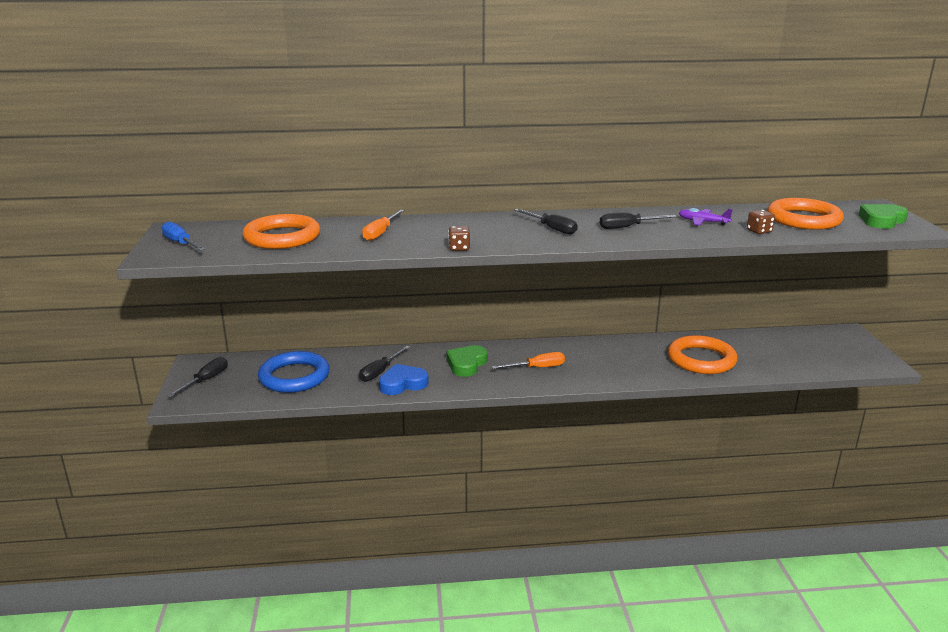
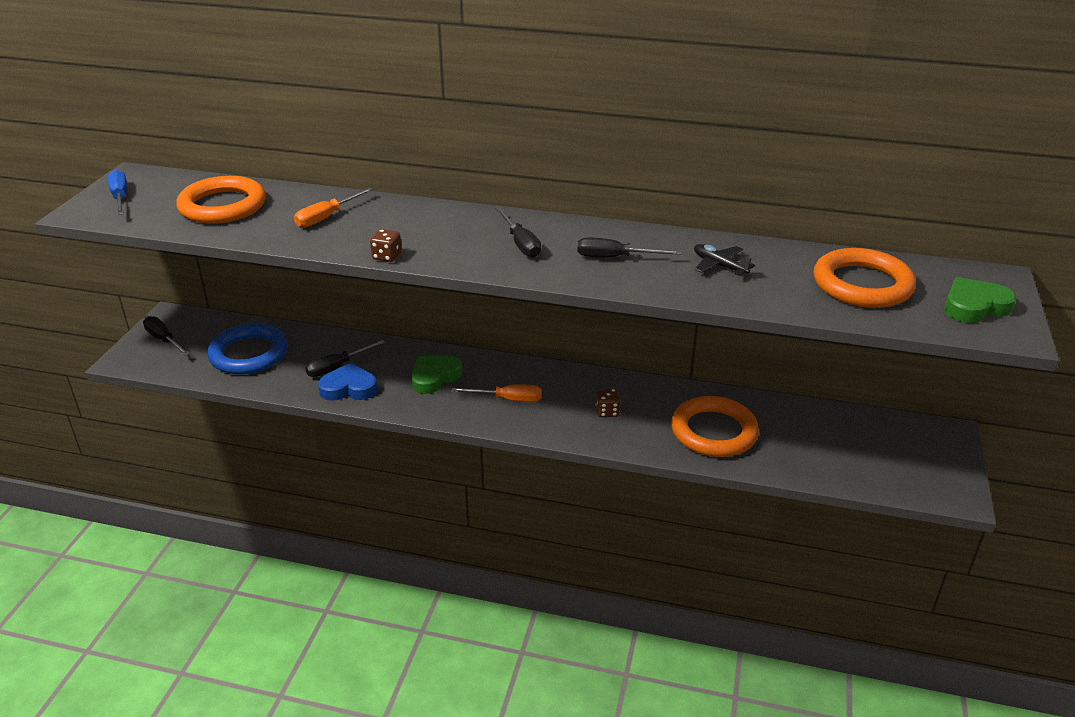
camera: 20 degrees right, 10 degrees up
(206, 380) = (164, 340): black screwdriver -> black screwdriver turned 90 degrees counterclockwise
(703, 222) = (719, 266): purple plane -> black plane
(759, 231) = (777, 295): brown dice -> brown dice (607, 411)

